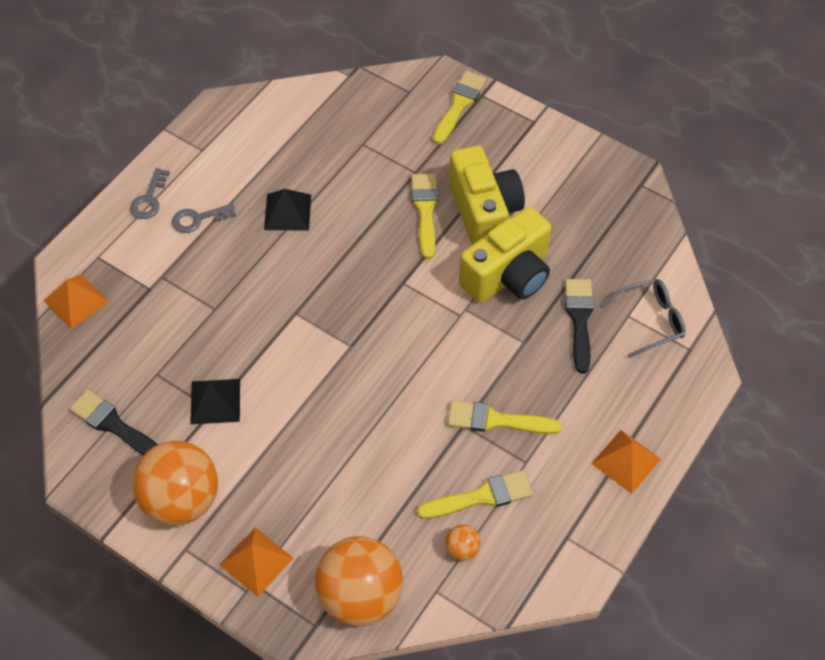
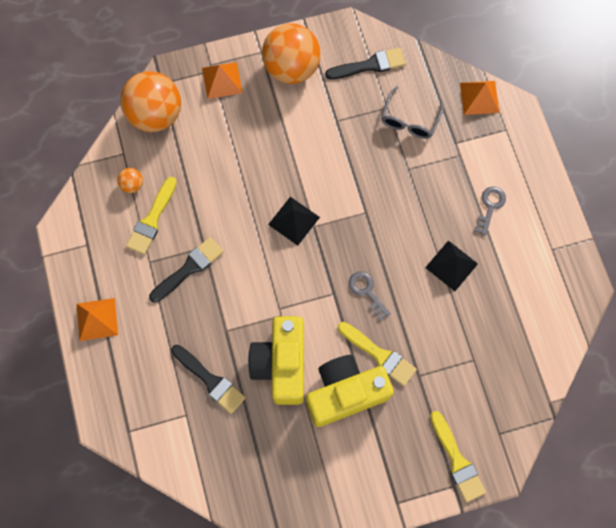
camera: 130 degrees right, 15 degrees up
(149, 199) = (532, 188): grey key -> grey key (367, 291)
(215, 401) = (340, 126): black pyramid -> black pyramid (294, 221)
(484, 212) = (345, 393): yellow camera -> yellow camera turned 135 degrees clockwise
(496, 420) = (189, 268): yellow brush -> black brush
(651, 320) = (169, 426): grey glasses -> grey glasses (409, 120)

